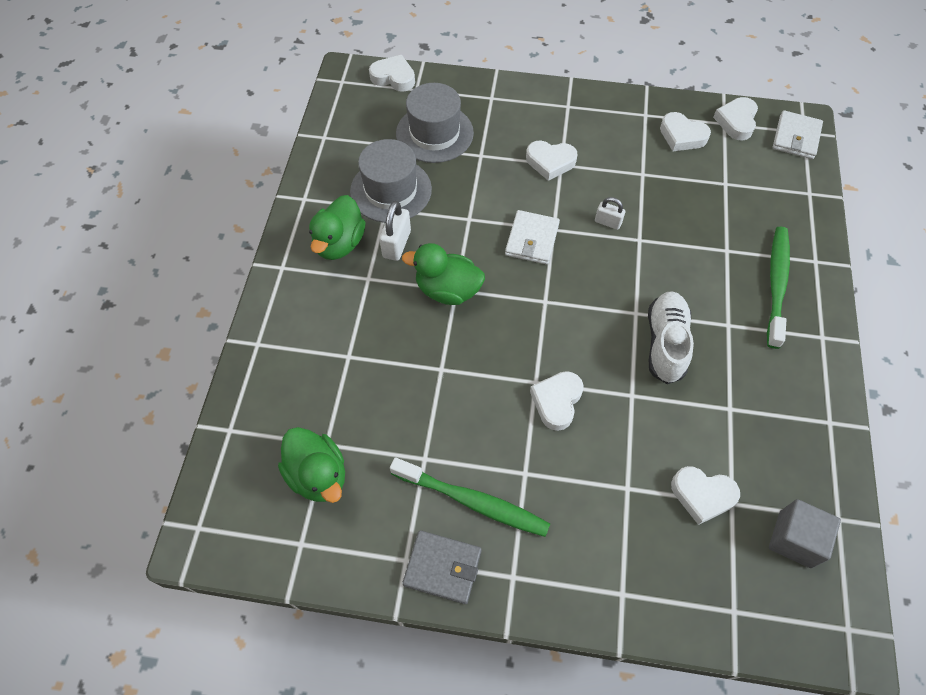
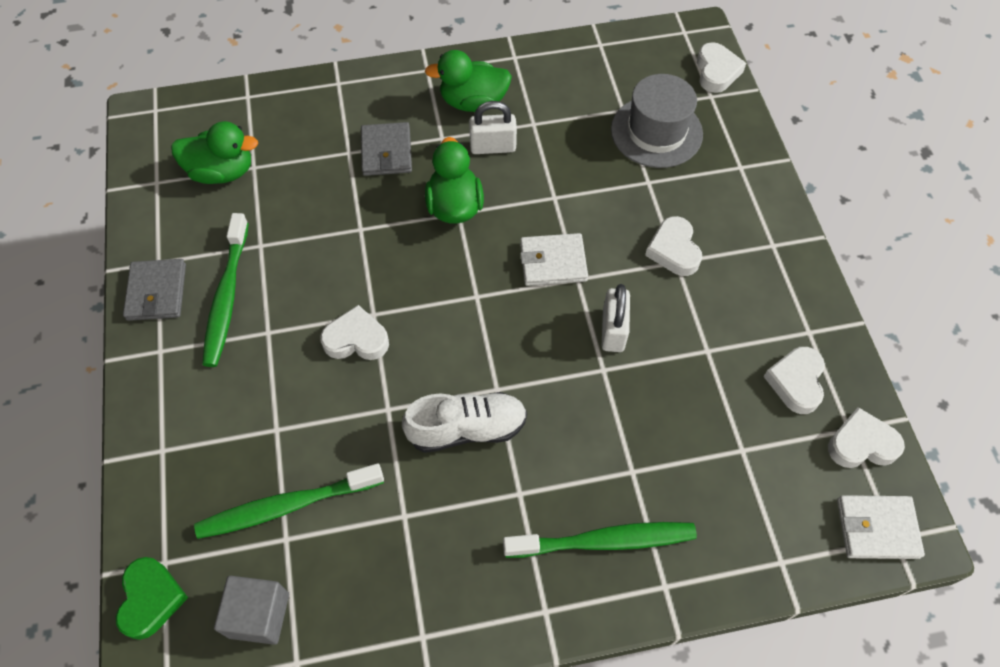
camera: 70 degrees right, 0 degrees up
(318, 475) = (222, 172): green duck -> green duck turned 120 degrees counterclockwise
(363, 325) = (386, 152): none -> grey wallet
(391, 190) = (559, 120): grey hat -> none
(608, 222) = (613, 330): white padlock -> white padlock, size x1.56
(702, 495) = (287, 506): white heart -> green toothbrush
(766, 629) = (151, 599): none -> green heart

